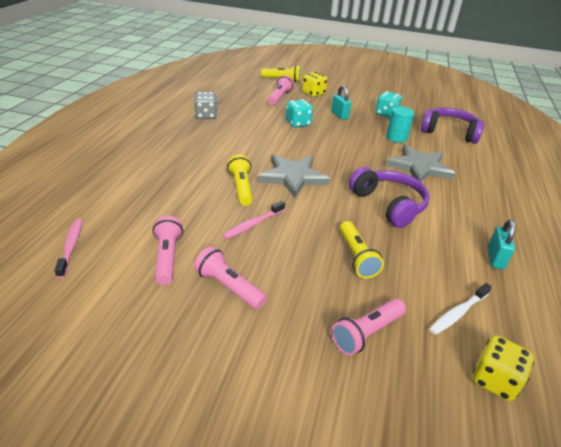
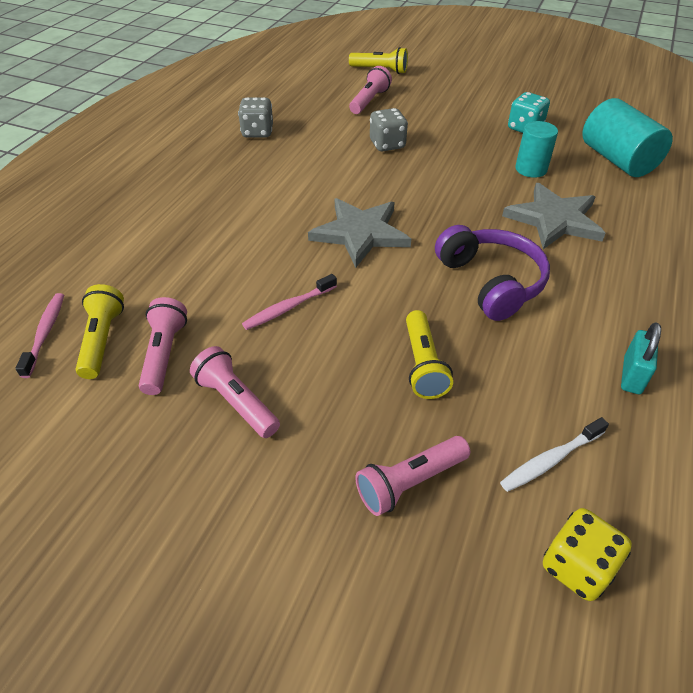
camera: 10 degrees right, 10 degrees up
(241, 188) = (284, 250): yellow flashlight -> yellow flashlight (102, 340)
(298, 123) = (387, 144): turquoise dice -> grey dice
(313, 93) = (421, 93): yellow dice -> none
(339, 115) = (452, 130): turquoise padlock -> none
(449, 132) = (617, 160): purple headphones -> turquoise cylinder

